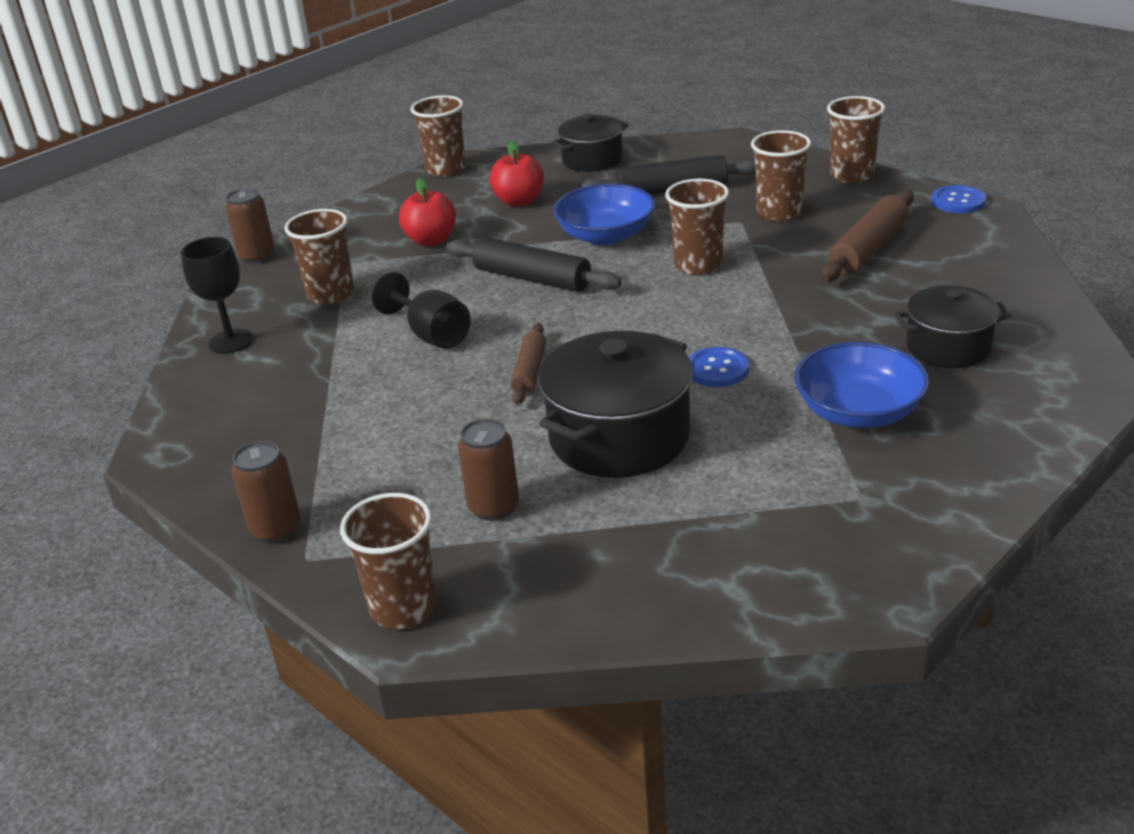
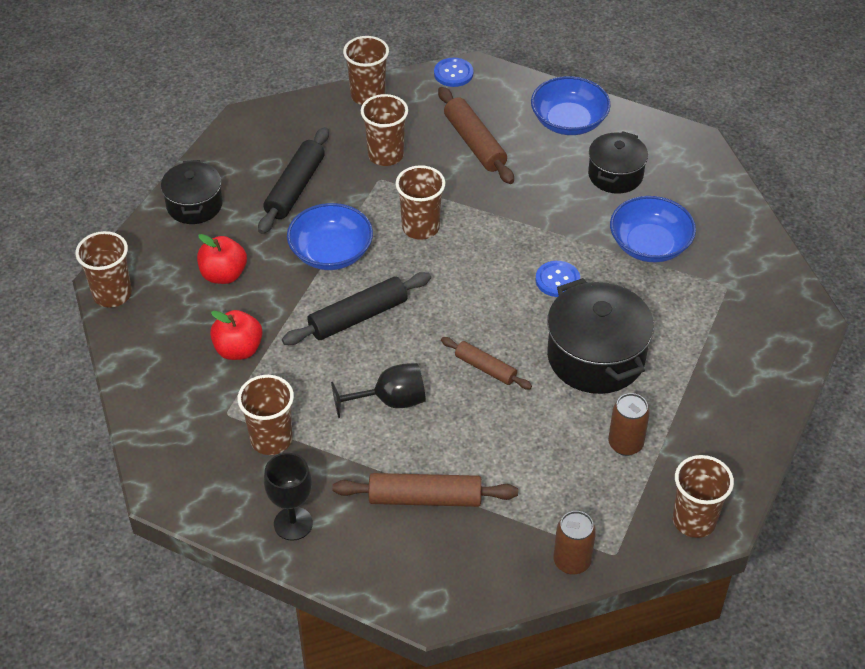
camera: 65 degrees left, 15 degrees up
(257, 256) = (154, 468): brown can -> none
(311, 400) = (425, 498): none -> brown rolling pin
(992, 287) = (568, 121): none -> blue bowl

